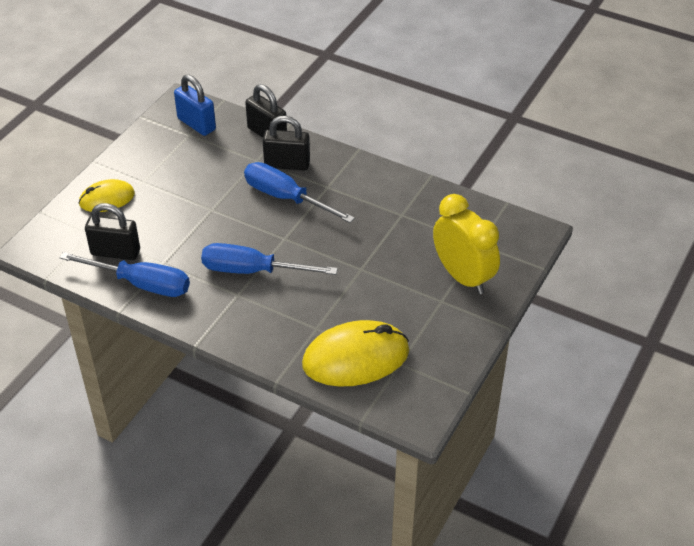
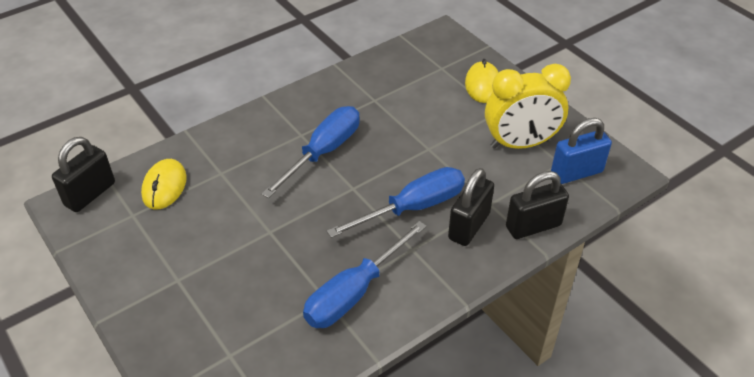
camera: 115 degrees right, 0 degrees up
(115, 252) = (406, 75): black padlock -> black padlock (90, 194)
(141, 284) = (356, 81): blue screwdriver -> blue screwdriver (354, 292)
(356, 358) = (164, 186): yellow mouse -> yellow mouse, size x0.58
(463, 277) = (194, 314): yellow clock -> yellow clock (520, 144)

